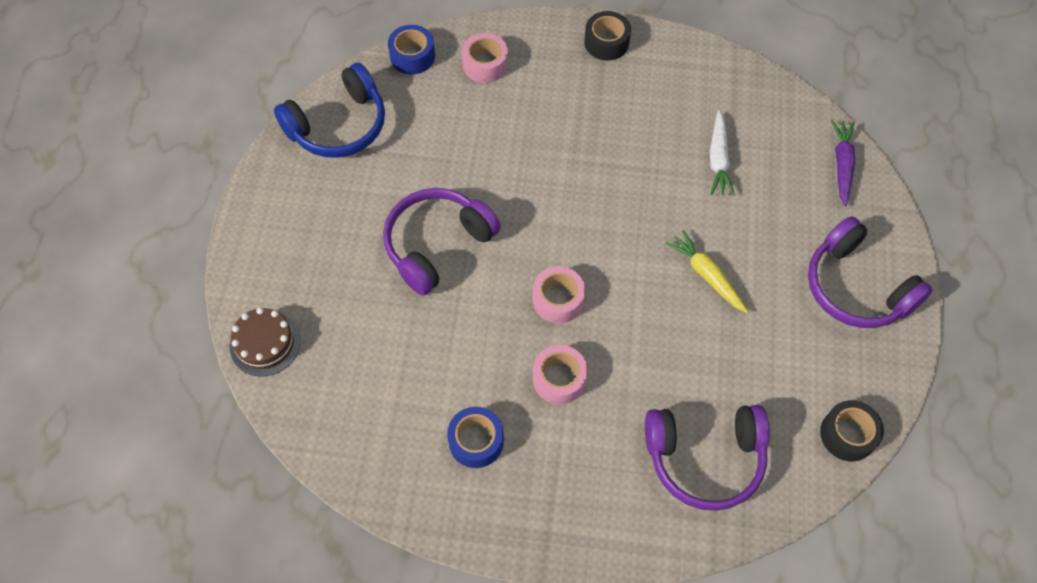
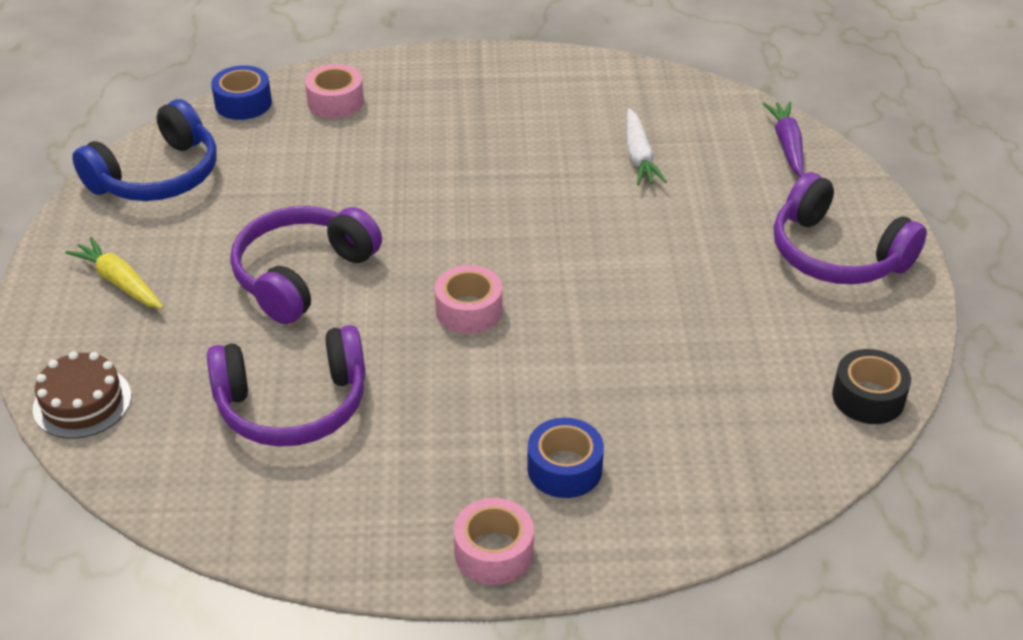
camera: 10 degrees left, 20 degrees down
(476, 441) = (387, 468): blue tape -> blue tape (564, 468)
(559, 379) = (486, 389): pink tape -> pink tape (493, 552)
(606, 42) = (480, 67): black tape -> none
(705, 459) = (694, 446): purple headphones -> purple headphones (293, 405)
(706, 275) = (651, 264): yellow carrot -> yellow carrot (119, 282)

